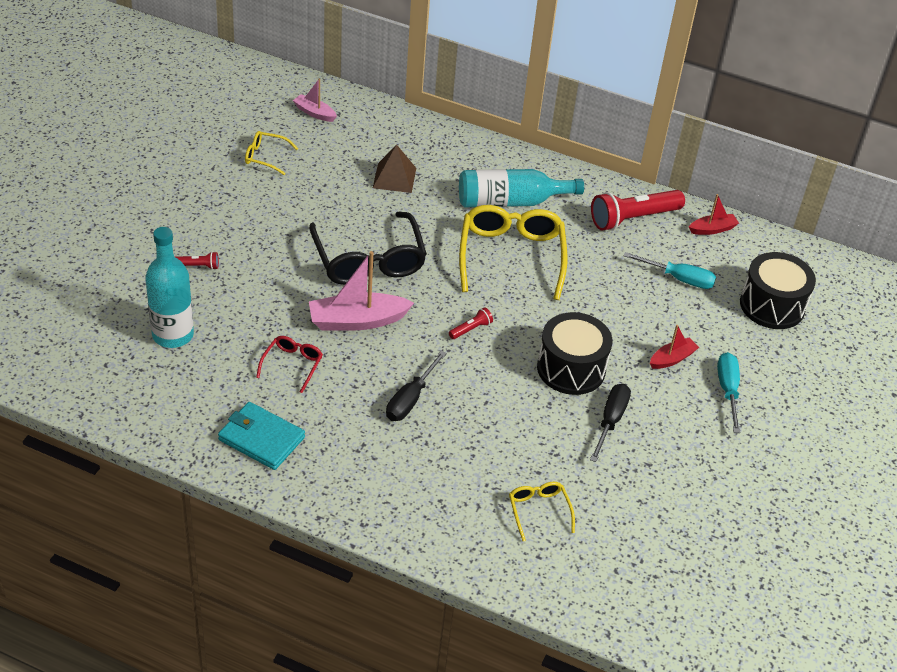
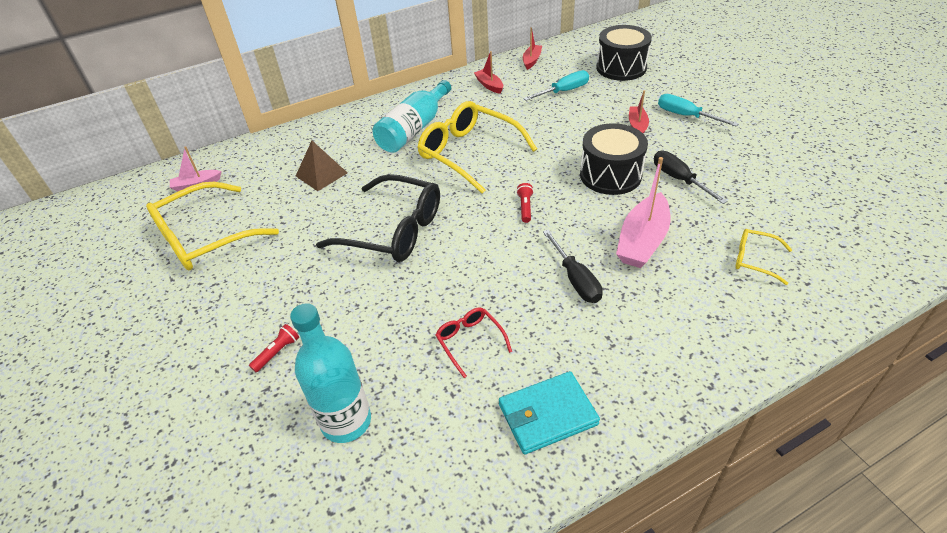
camera: 45 degrees left, 0 degrees up
(265, 157) = (205, 237): yellow glasses -> yellow glasses, size x2.08
(357, 321) = (456, 270): pink boat -> pink boat (642, 241)
(633, 218) = (489, 85): red flashlight -> red boat

